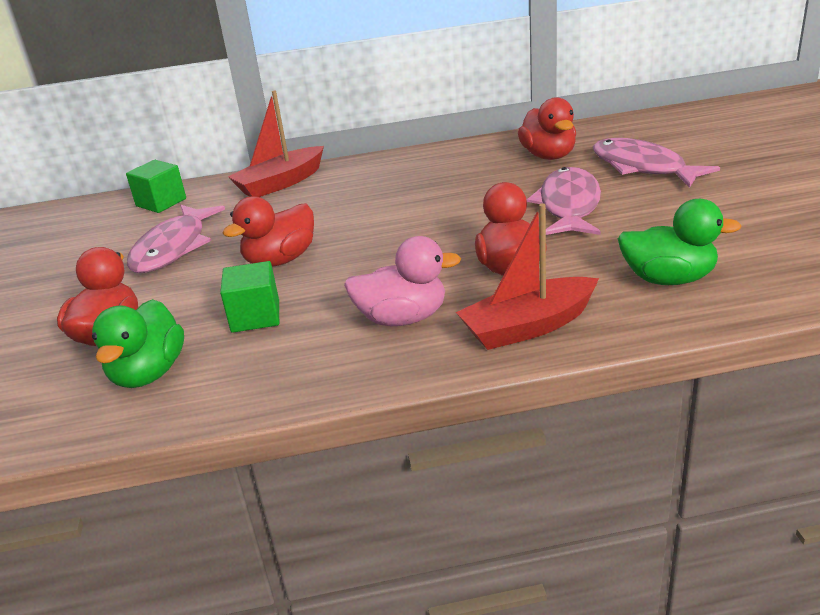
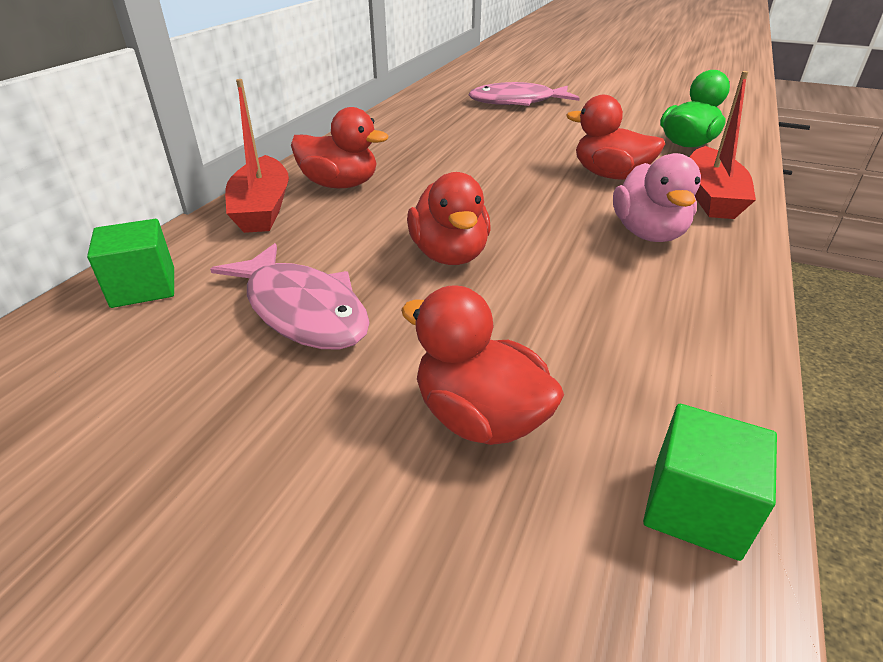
camera: 60 degrees left, 5 degrees up
(148, 373) = (621, 405): green duck -> none
(255, 316) = (560, 300): green cube -> green cube (695, 507)
(402, 318) = (648, 233): pink duck -> pink duck turned 150 degrees clockwise
(548, 156) = (444, 114): red duck -> red duck (340, 185)
(569, 205) = (539, 133): pink fish -> none

